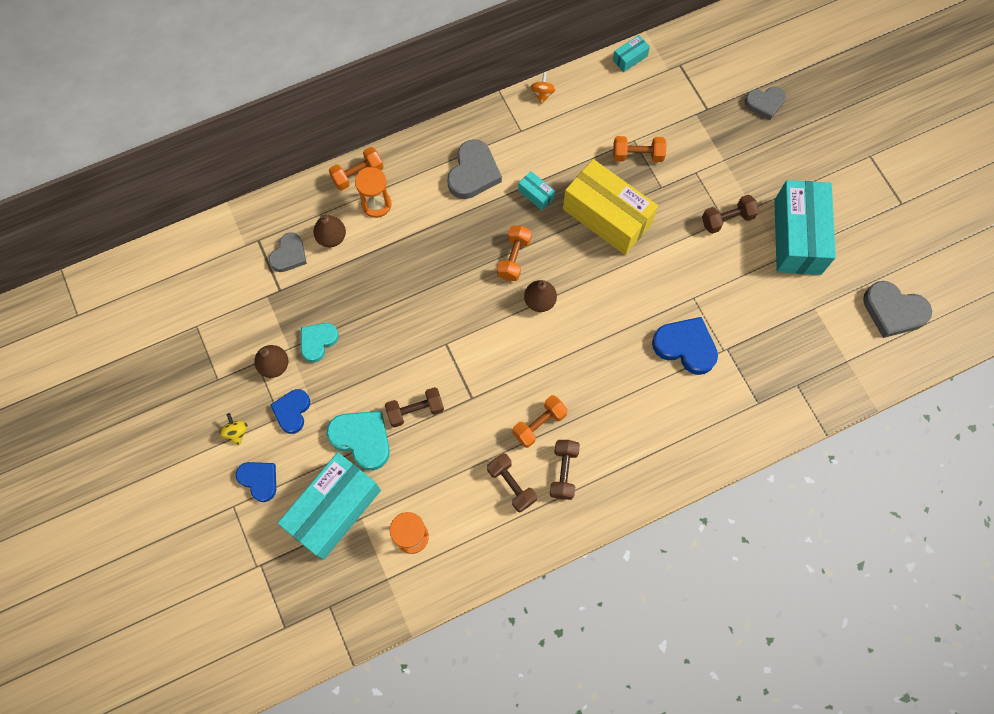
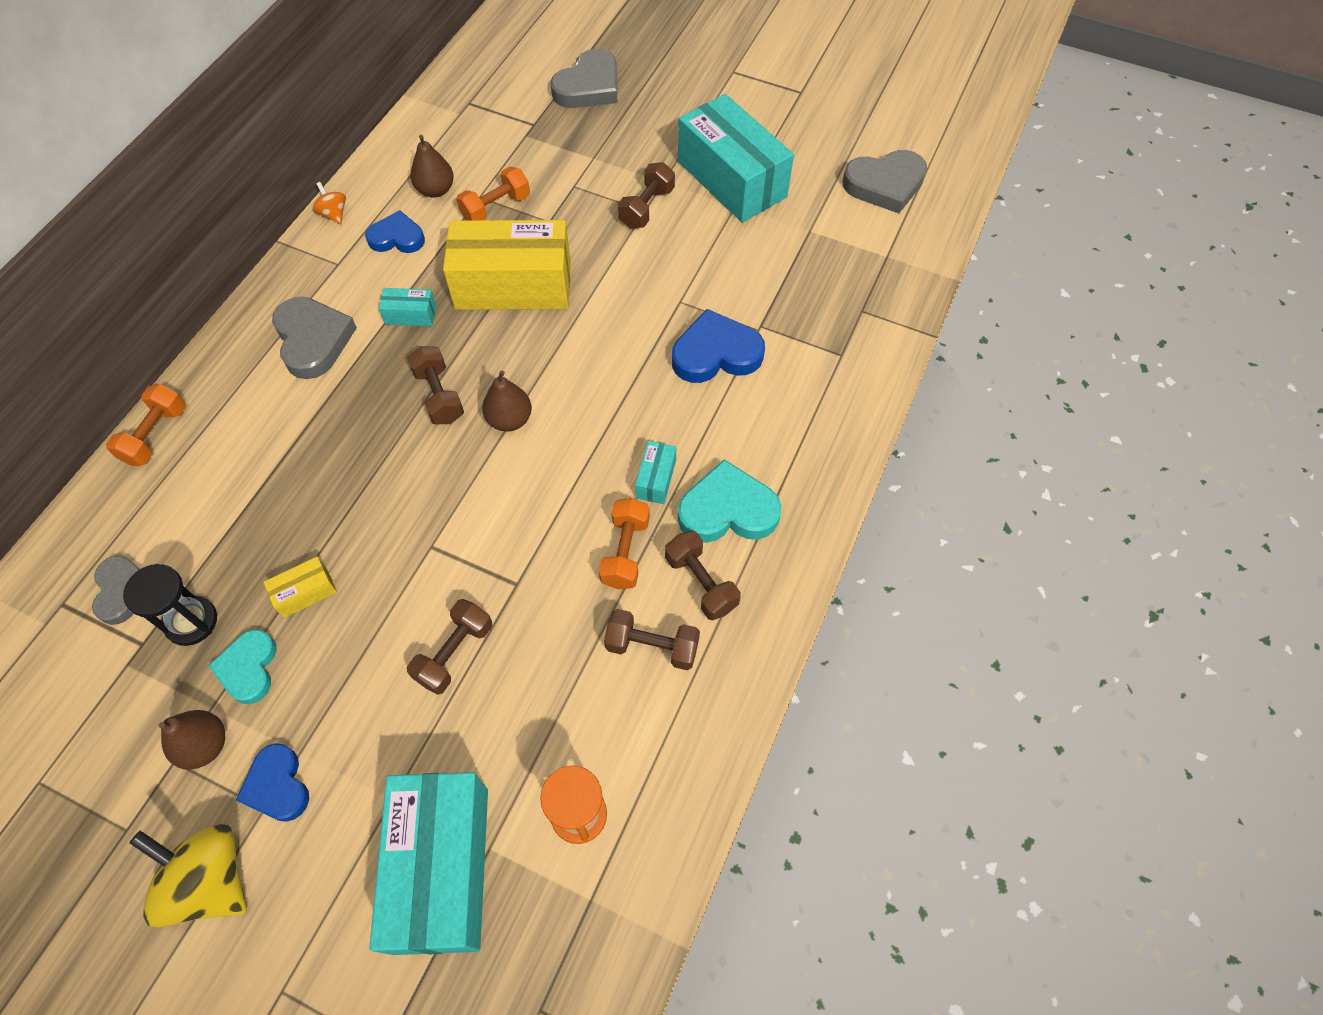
camera: 40 degrees left, 10 degrees down
(236, 432) = (210, 880): yellow spinning top -> yellow spinning top, size x2.07
(259, 480) = (296, 919): blue heart -> blue heart (397, 237)
(308, 296) = (191, 622): none -> black hourglass
(331, 237) = (173, 530): brown pear -> brown pear (435, 190)
(362, 439) = (409, 744): turquoise heart -> turquoise heart (727, 510)
(369, 322) = (305, 592): none -> yellow box
(376, 204) = (209, 452): orange hourglass -> none
(514, 258) = (439, 396): orange dumbbell -> brown dumbbell
(630, 58) = (408, 126): turquoise box -> turquoise box (656, 479)
(765, 103) = (589, 86): grey heart -> grey heart, size x1.52

